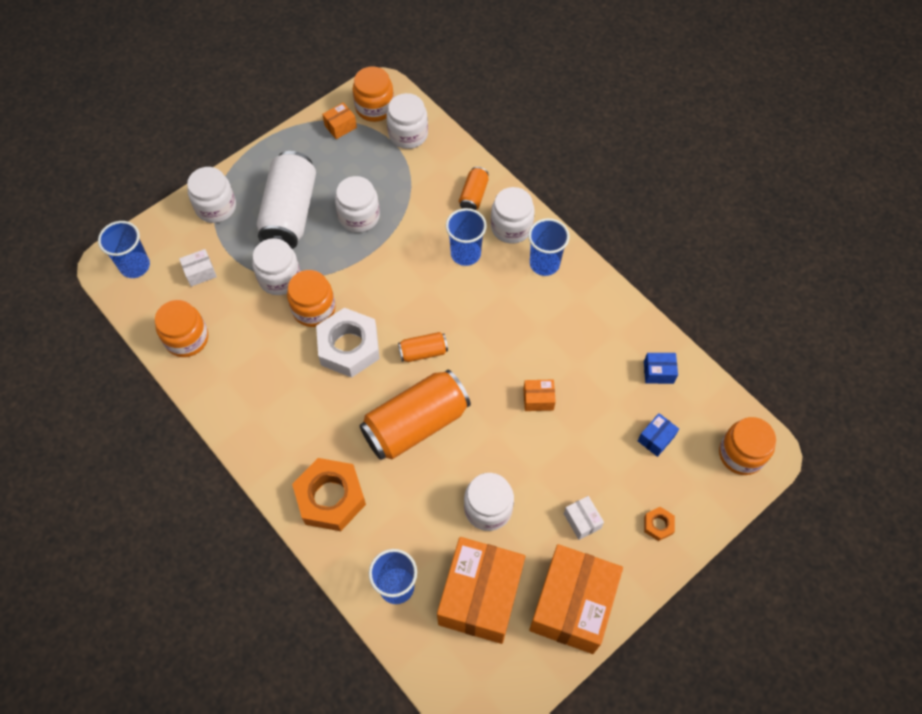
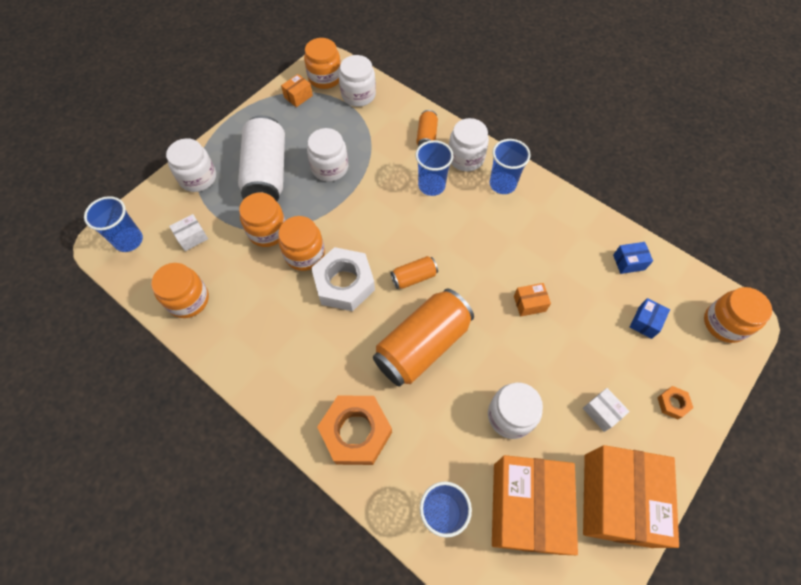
camera: 10 degrees left, 0 degrees up
(279, 278) = (267, 231): white jar -> orange jar

